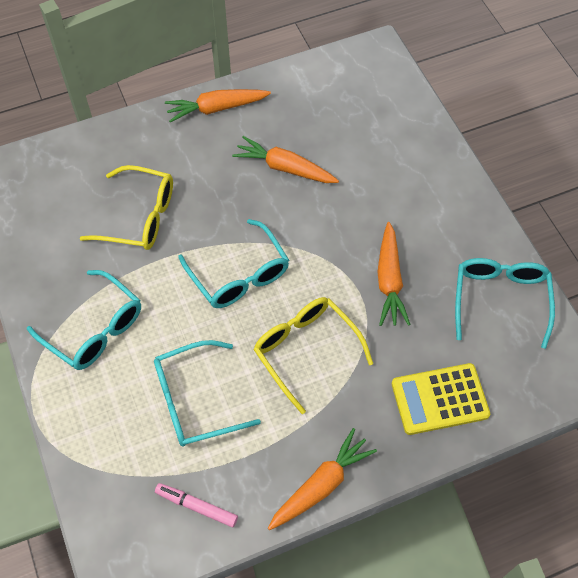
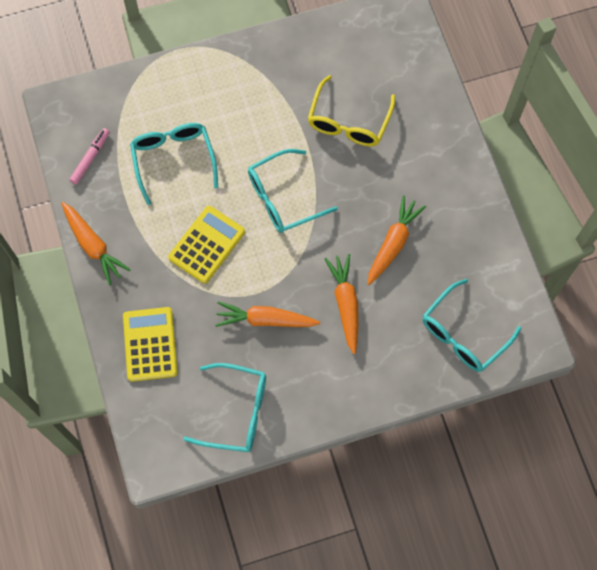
camera: 95 degrees right, 10 degrees up
(95, 329) = (244, 89): turquoise glasses -> turquoise glasses (463, 334)
(216, 108) = (466, 188): orange carrot -> orange carrot (345, 304)
(305, 350) = (206, 245): yellow glasses -> yellow calculator

